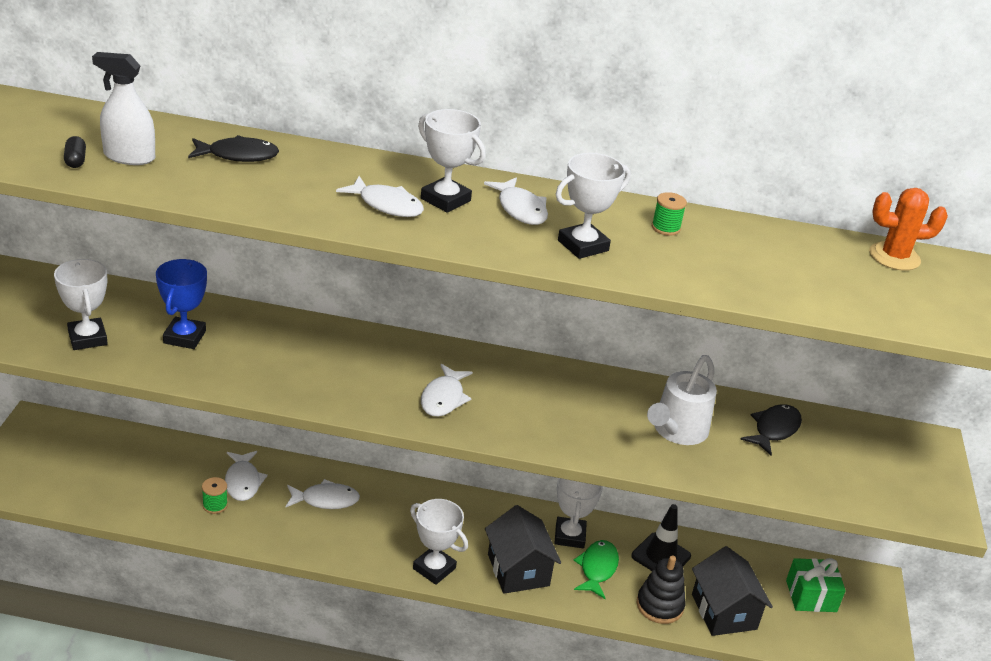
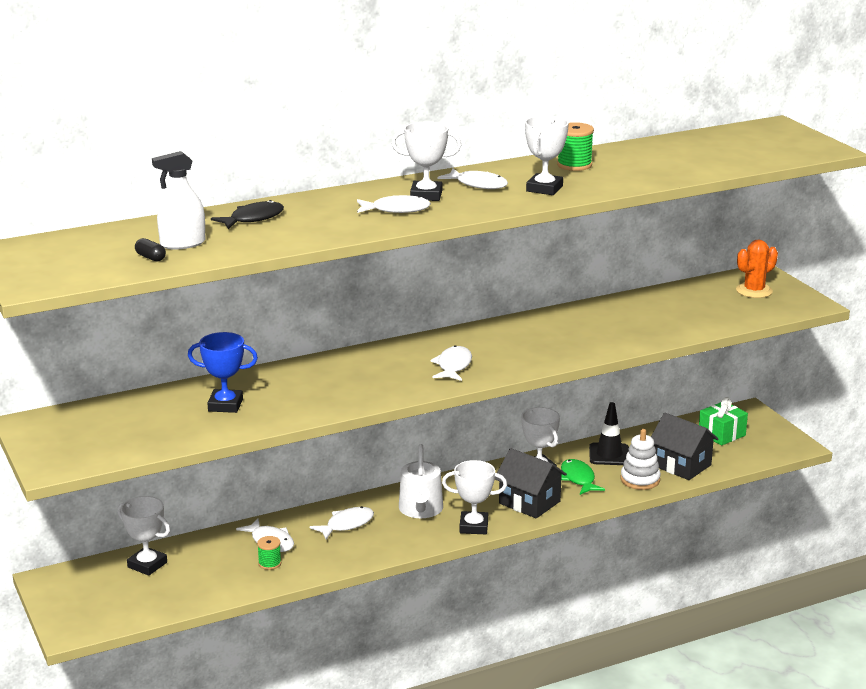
camera: 30 degrees left, 10 degrees down
(87, 338) = (155, 433): white trophy -> white trophy (147, 565)
(185, 337) = (225, 405): blue trophy -> blue trophy turned 60 degrees counterclockwise
(443, 398) = (453, 366): white fish -> white fish turned 150 degrees counterclockwise
(659, 605) = (640, 480): black stacking toy -> white stacking toy
(665, 228) = (574, 165): green spool -> green spool, size x1.54
(676, 431) = (617, 325): white watering can -> white watering can (421, 510)
(774, 430) = (670, 302): black fish -> none
(894, 257) = (714, 136): orange cactus -> orange cactus (754, 291)

